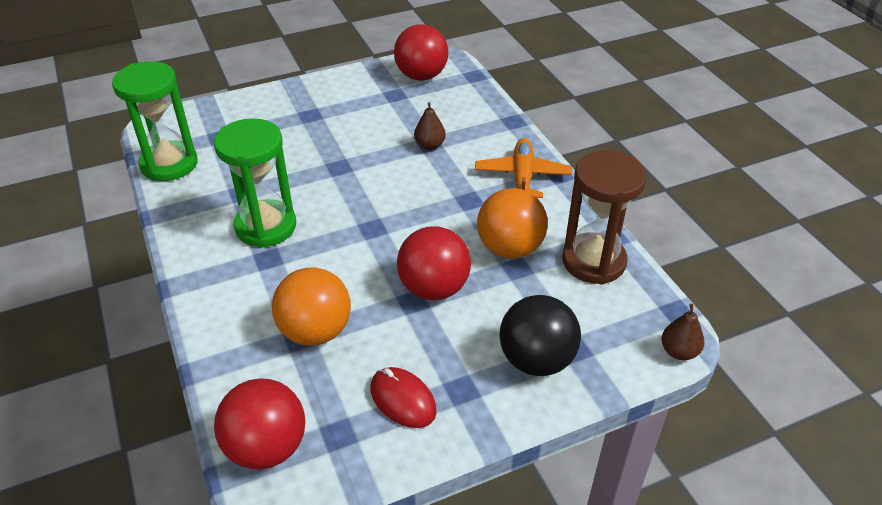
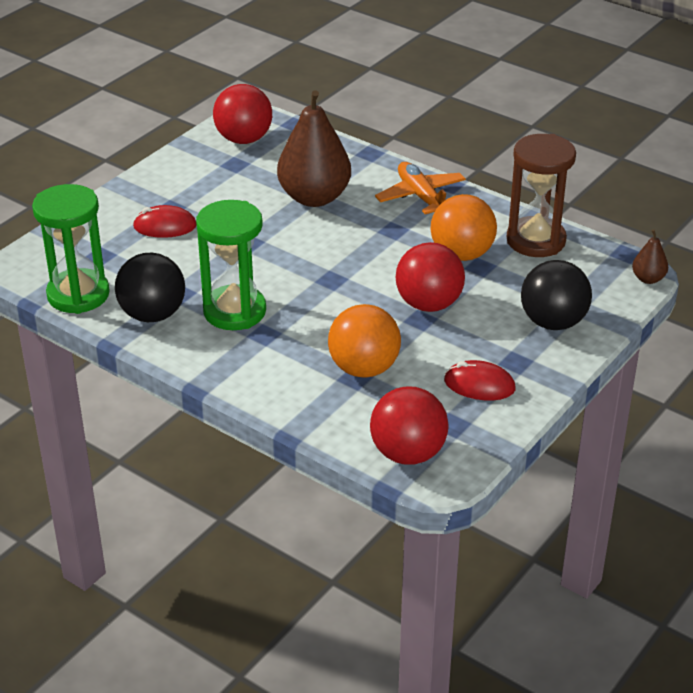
camera: 30 degrees left, 5 degrees down
(202, 204) = (153, 315): none -> black ball
(289, 129) = (165, 226): none -> red mouse
(429, 145) = (314, 197): brown pear -> brown pear, size x2.25

